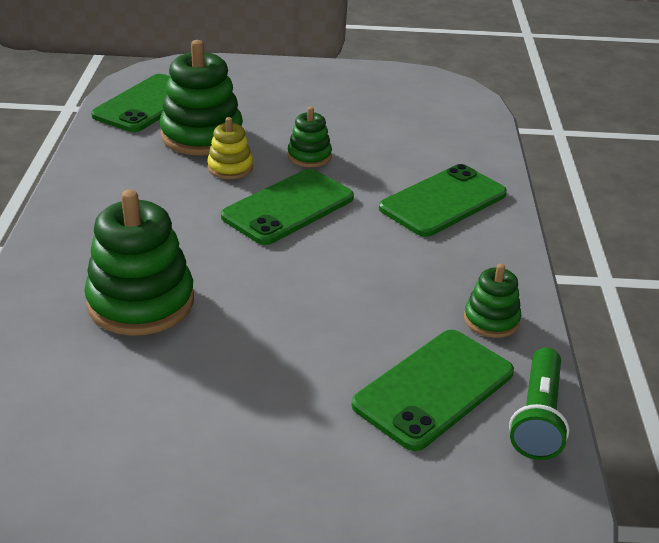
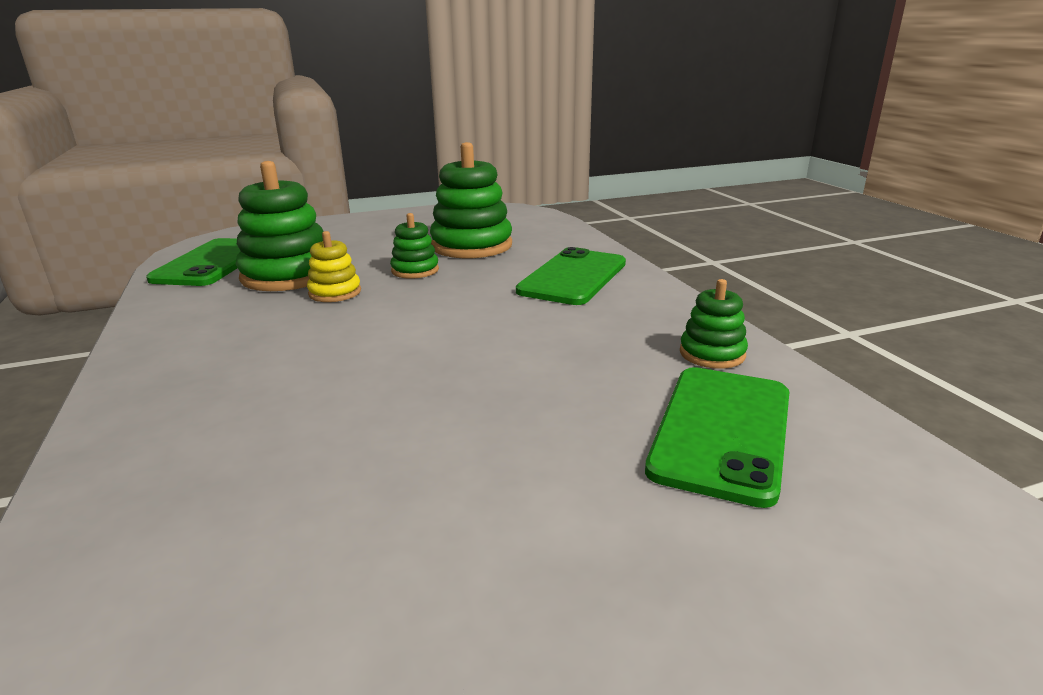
camera: 20 degrees left, 10 degrees down
(141, 302) = (288, 436): green stacking toy -> green stacking toy (472, 246)
(288, 207) = (421, 310): green phone -> none
(538, 417) = (856, 427): green flashlight -> none

